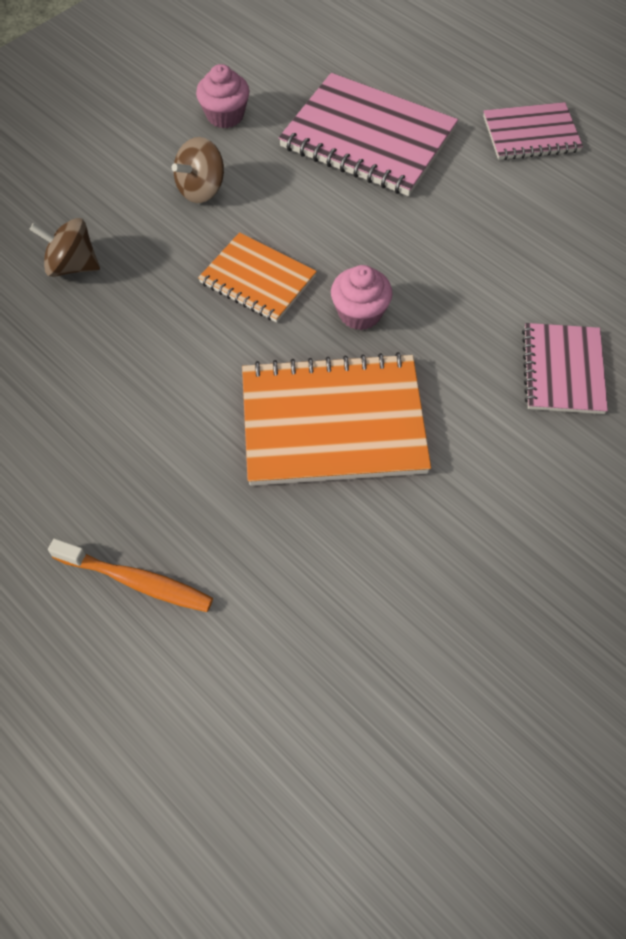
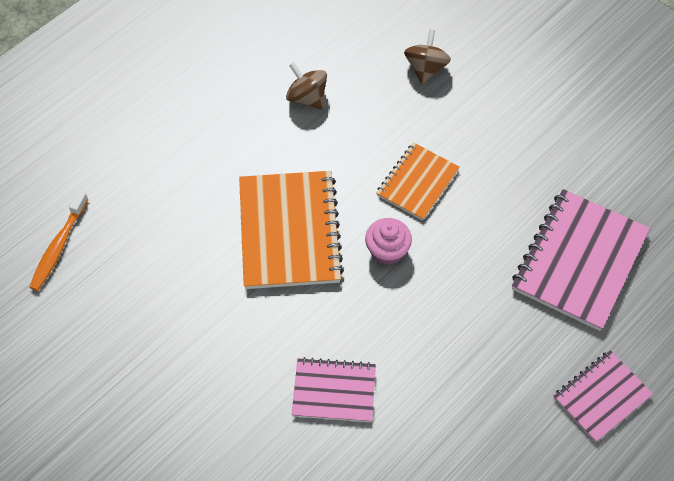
camera: 90 degrees right, 0 degrees up
(137, 581) = (179, 126): orange toothbrush -> orange toothbrush (58, 246)
(201, 189) = (508, 142): brown spinning top -> brown spinning top (307, 98)
(225, 115) = (594, 155): pink cupcake -> none
(531, 134) = (601, 397): pink notebook -> pink notebook turned 60 degrees clockwise

